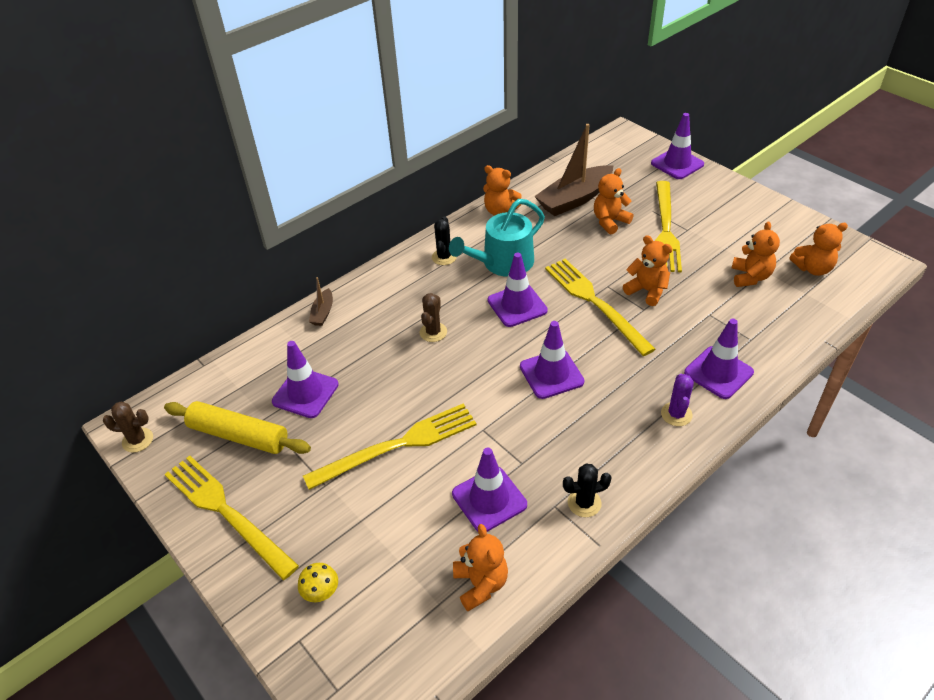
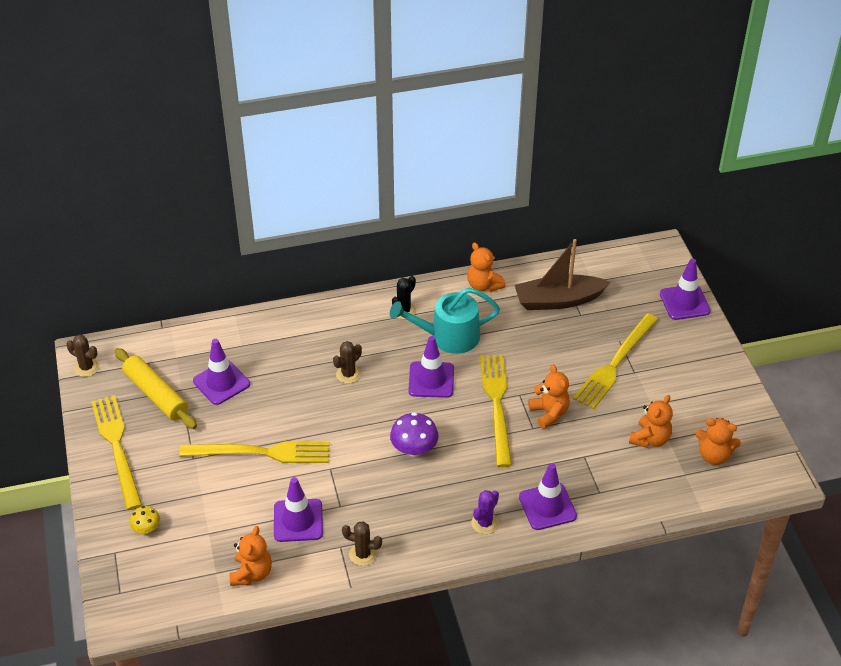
camera: 25 degrees right, 0 degrees up
(323, 313) = (275, 321): brown boat -> none
(551, 374) = (414, 449): purple traffic cone -> purple mushroom
(584, 503) = (363, 554): black cactus -> brown cactus
(610, 222) = (571, 336): orange teddy bear -> none

